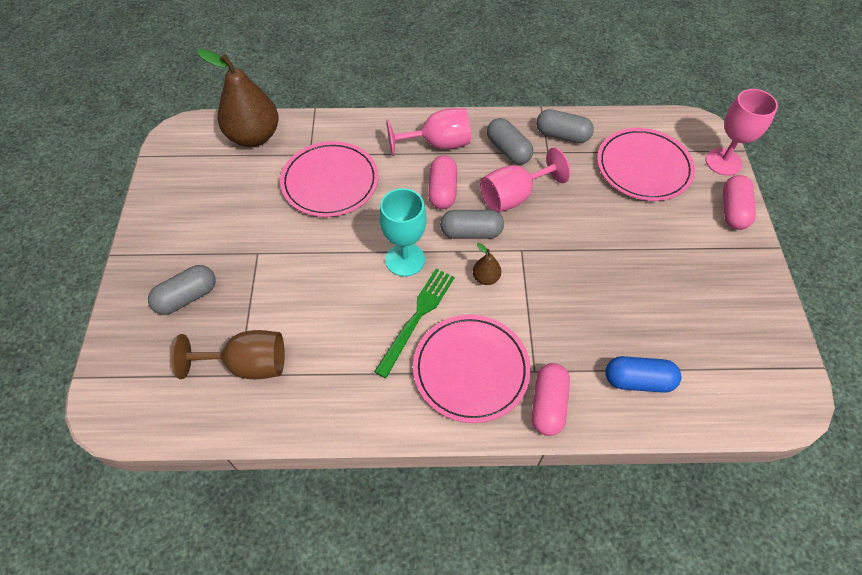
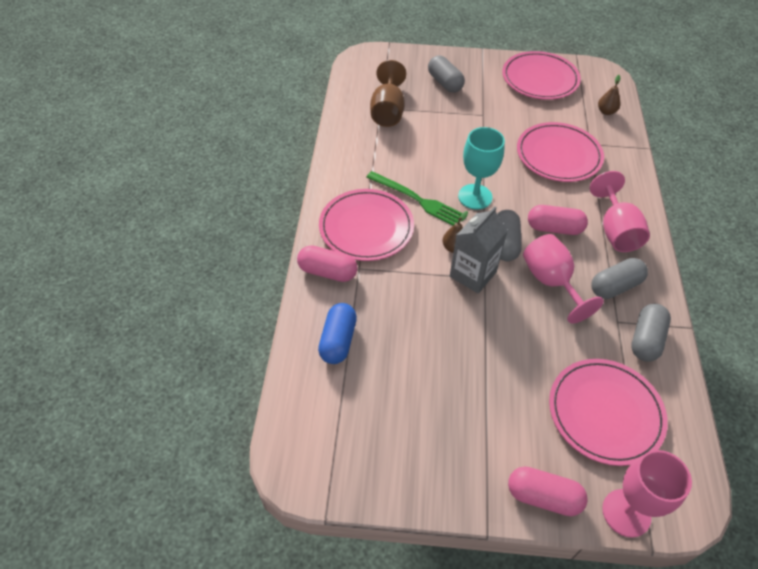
camera: 95 degrees right, 5 degrees down
(187, 193) = (540, 79): none -> pink plate
(254, 136) = (606, 111): brown pear -> brown pear, size x0.43
(519, 260) = (473, 274): none -> grey carton

